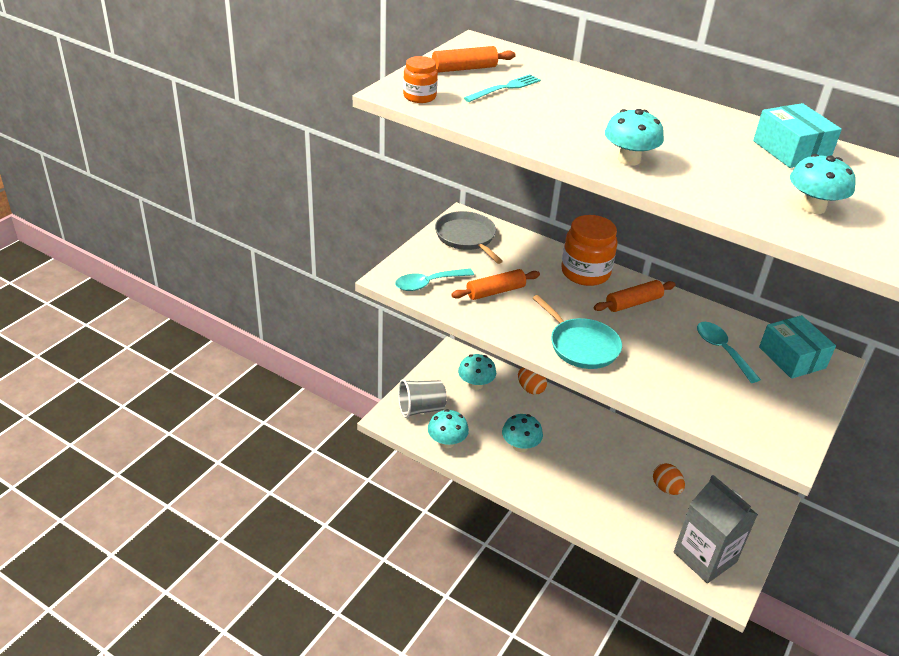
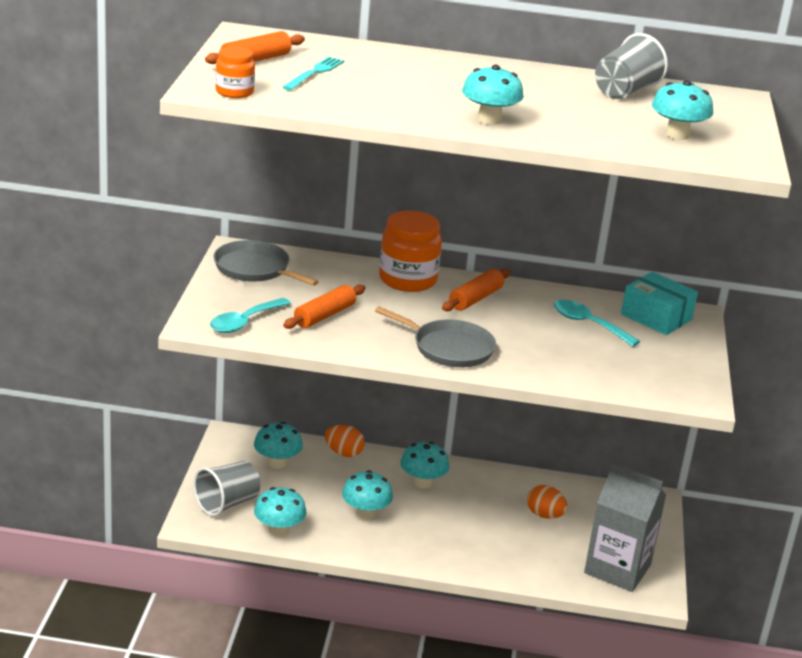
camera: 25 degrees left, 10 degrees down
(579, 431) = (422, 482): none -> turquoise mushroom
(581, 346) = (449, 348): turquoise pan -> grey pan
(791, 150) = (625, 92): turquoise box -> grey cup

